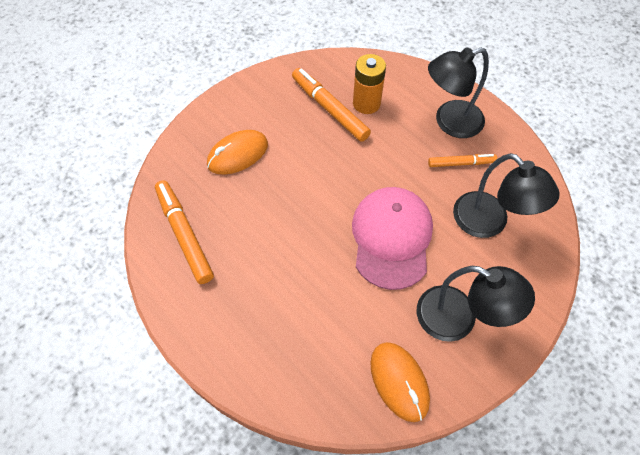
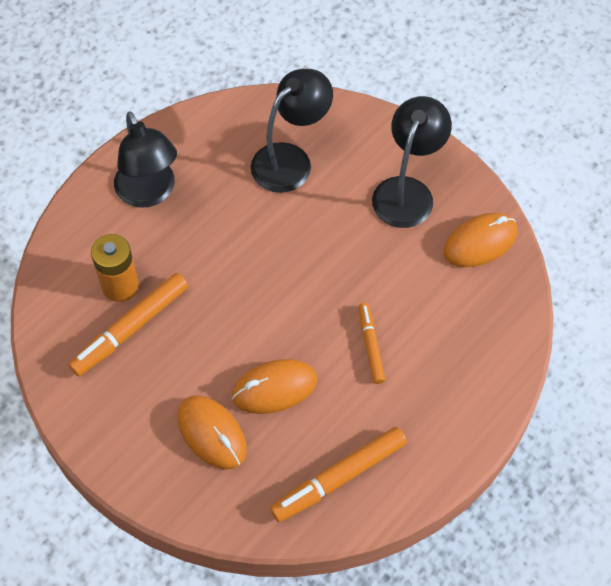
camera: 95 degrees left, 0 degrees up
(268, 196) = (274, 388): none -> orange mouse
(391, 238) = (319, 252): pink cap -> none
(461, 163) = (211, 183): orange marker -> orange marker (371, 345)

